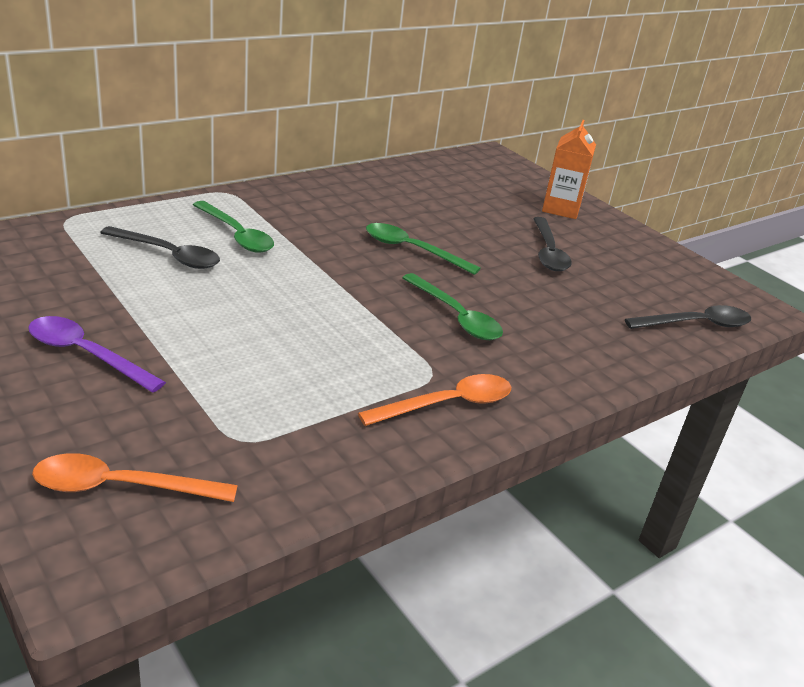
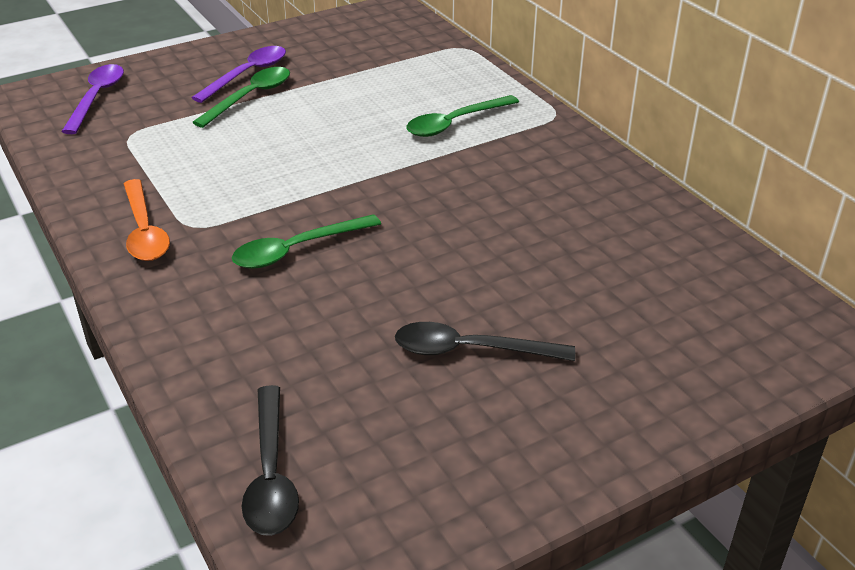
camera: 100 degrees right, 5 degrees up
(121, 487) = (97, 98): orange spoon -> purple spoon
(168, 255) = (405, 93): black spoon -> none
(412, 250) = (448, 230): green spoon -> green spoon (250, 97)
(561, 209) = (636, 392): orange carton -> none

